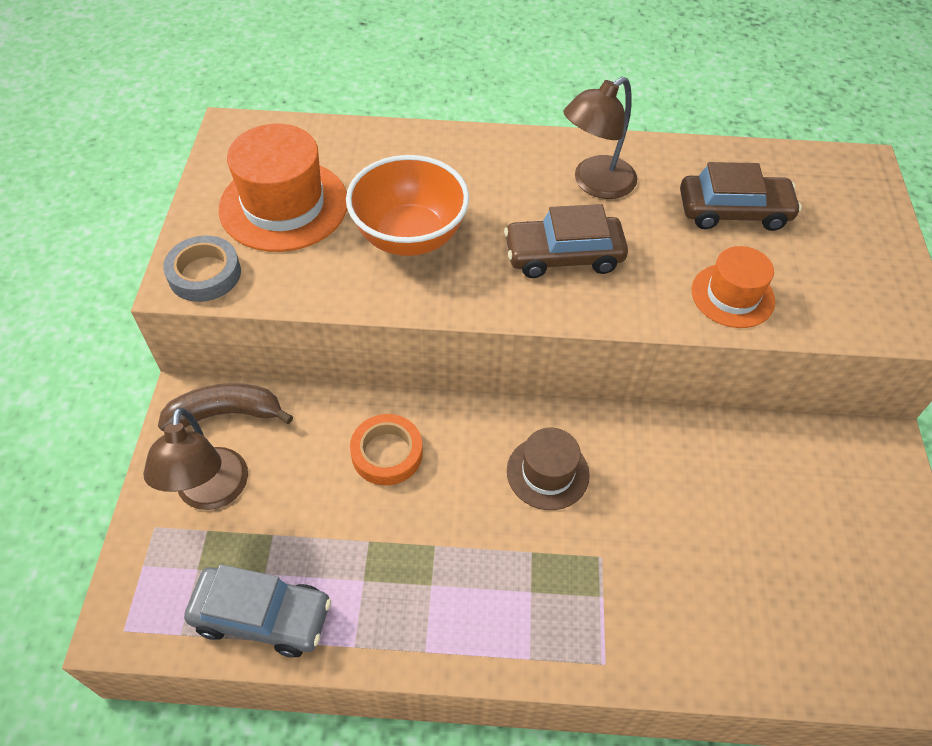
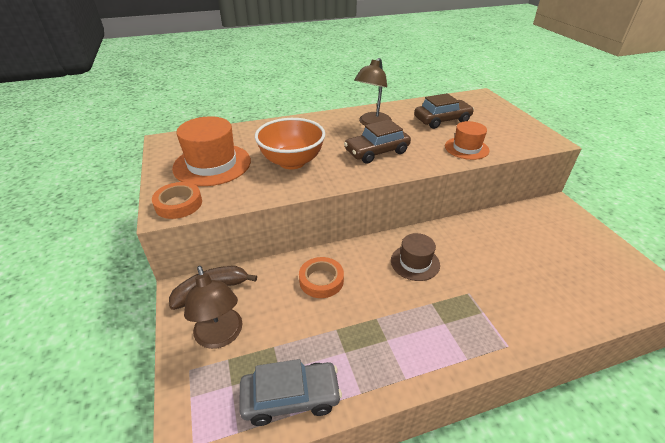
camera: 20 degrees left, 15 degrees down
(204, 274) = (178, 204): grey tape -> orange tape

